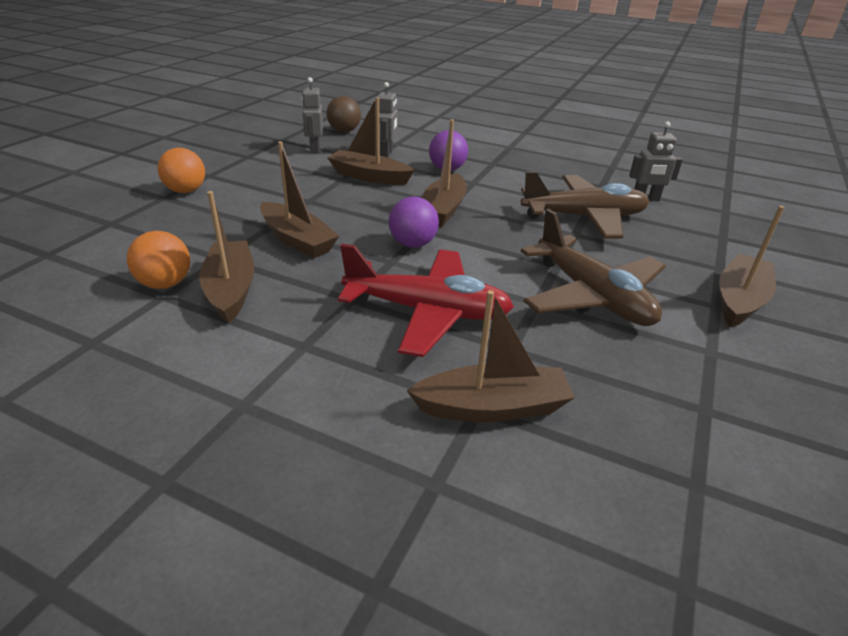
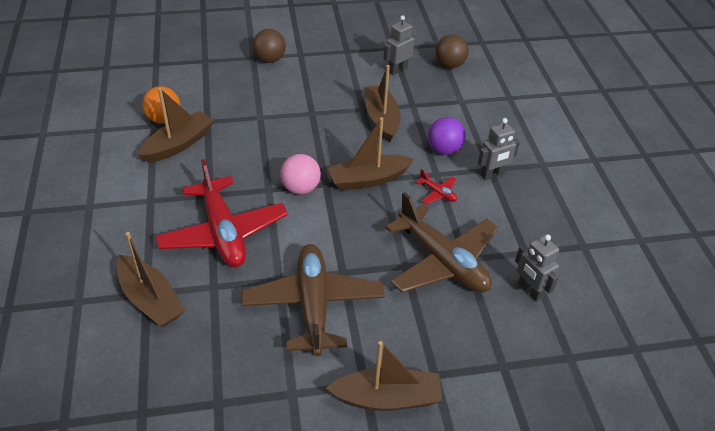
camera: 55 degrees right, 10 degrees up
(186, 191) = (270, 59): orange ball -> brown ball
(297, 240) = (255, 137): brown boat -> none
(386, 153) = (434, 106): grey robot -> grey robot (492, 175)
(413, 244) = (301, 188): purple ball -> pink ball
(497, 190) = (437, 193): none -> red plane
(591, 296) = (313, 305): brown plane -> brown plane turned 150 degrees clockwise

